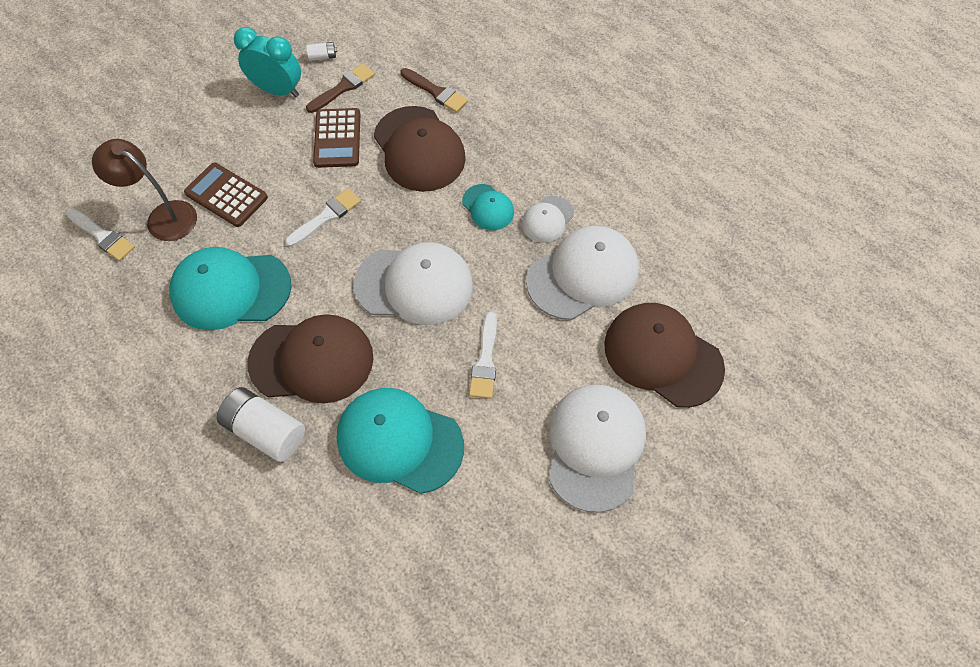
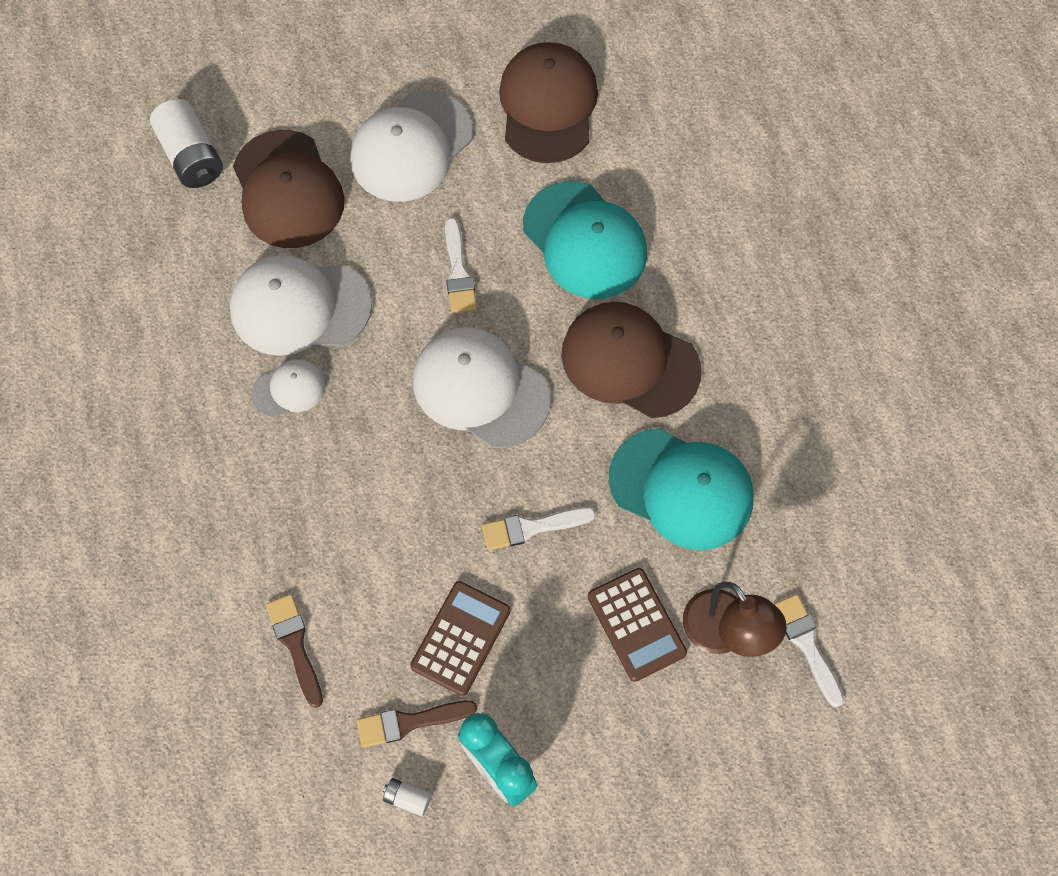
camera: 150 degrees left, 5 degrees up
(265, 430) = (707, 314): white battery -> white battery (191, 156)
(419, 149) = (371, 565): brown cap -> brown cap (548, 105)
(485, 361) = (458, 272): white brush -> white brush turned 135 degrees clockwise
(488, 207) = (343, 439): turquoise cap -> none

